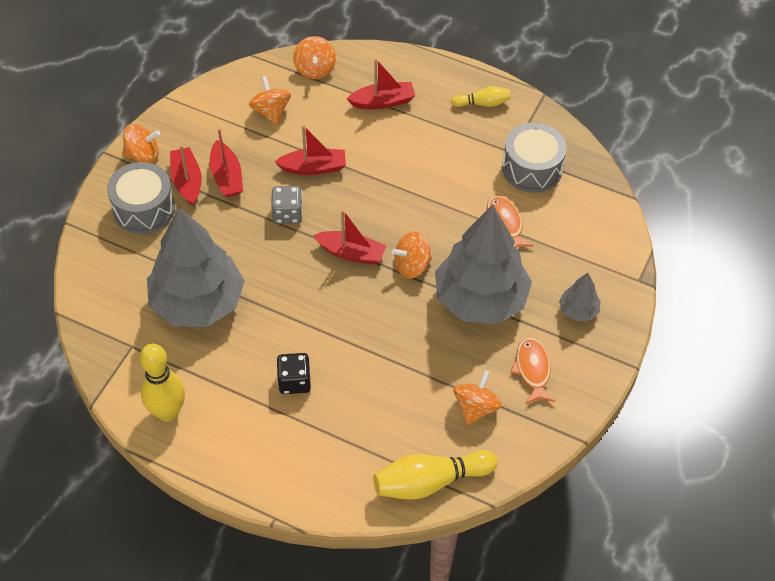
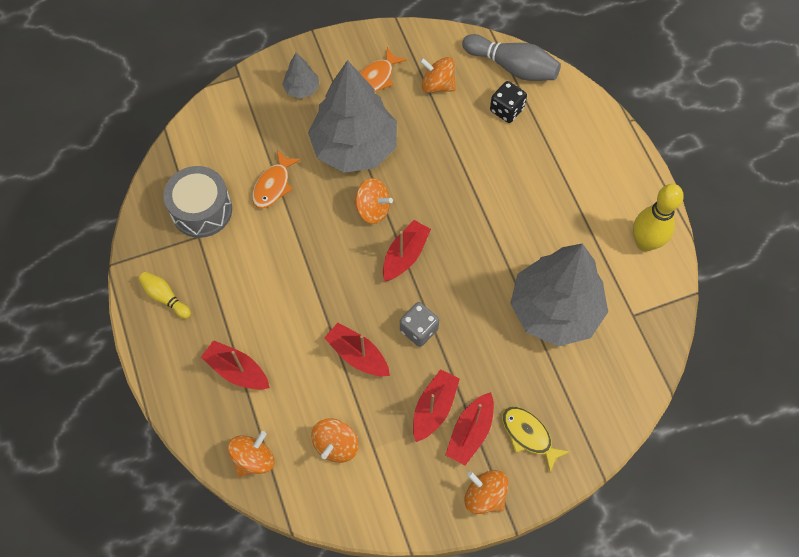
camera: 135 degrees left, 10 degrees up
(144, 209) = (528, 435): grey drum -> yellow fish
(294, 381) = (538, 194): black dice -> black dice (506, 110)
(351, 253) = (405, 255): red boat -> red boat turned 60 degrees clockwise
(430, 482) = (512, 67): yellow bowling pin -> grey bowling pin
(475, 407) = (437, 85): orange spinning top -> orange spinning top turned 45 degrees clockwise

